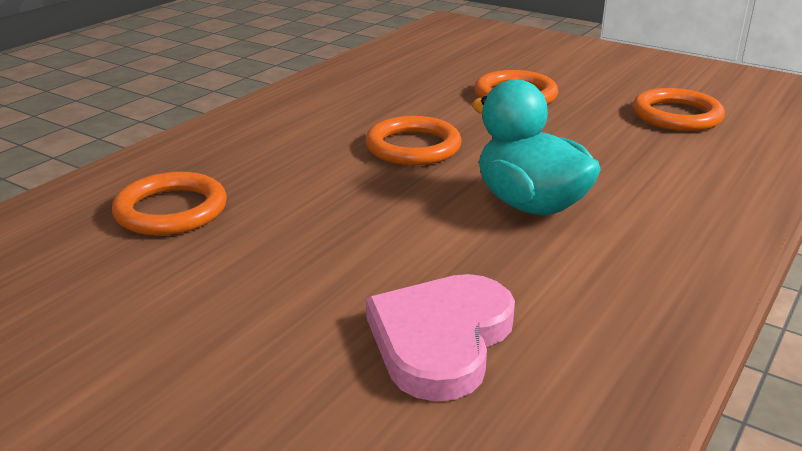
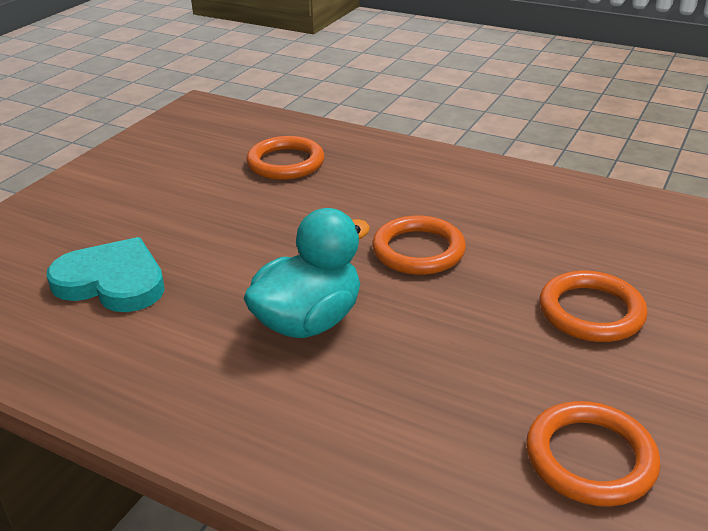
camera: 85 degrees right, 5 degrees up
(441, 339) = (112, 281): pink heart -> turquoise heart

